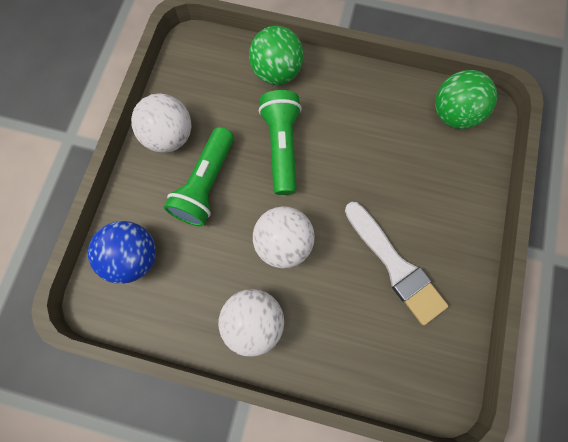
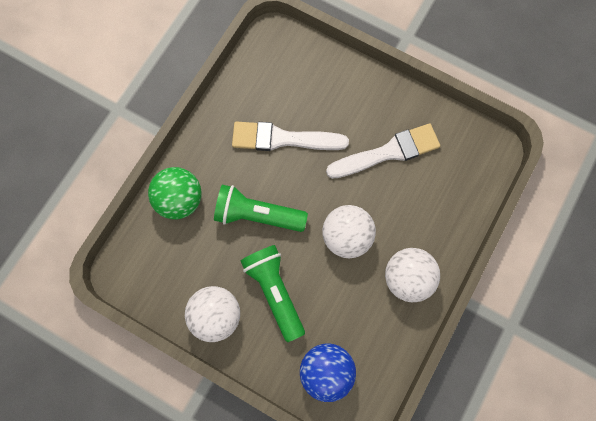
camera: 75 degrees left, 0 degrees up
(206, 184) = (274, 291): green flashlight -> green flashlight turned 150 degrees counterclockwise
(372, 150) = (283, 139): none -> white brush
(453, 114) = (269, 63): green ball -> none

